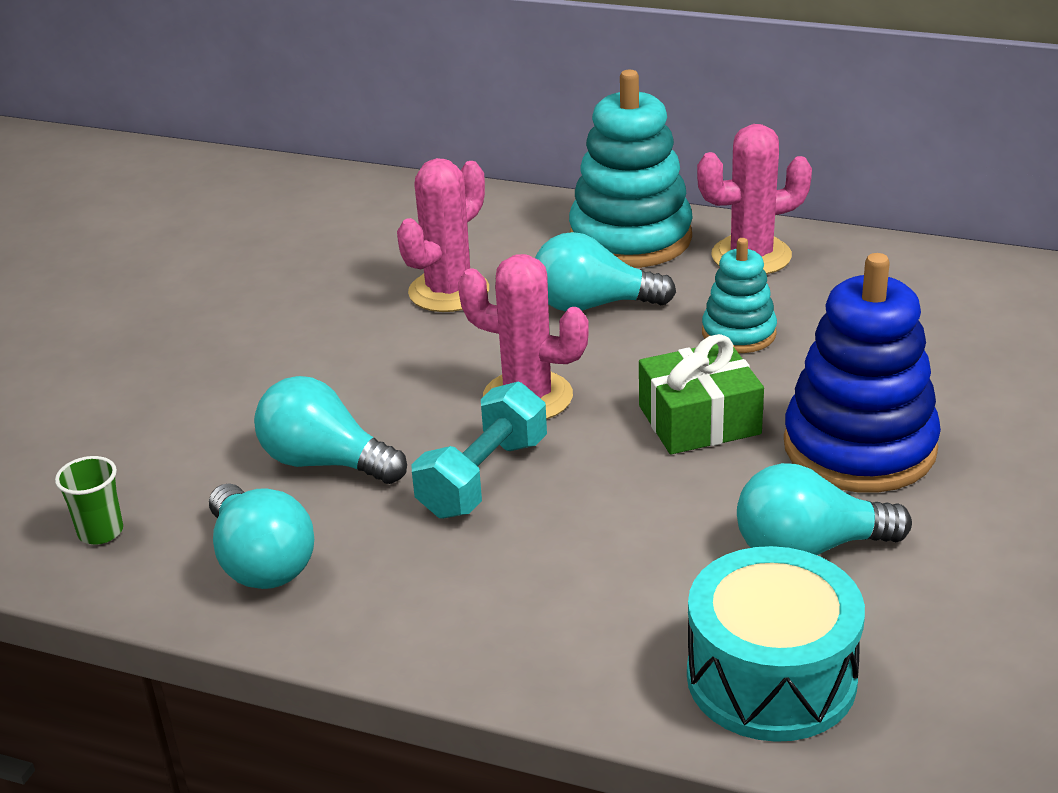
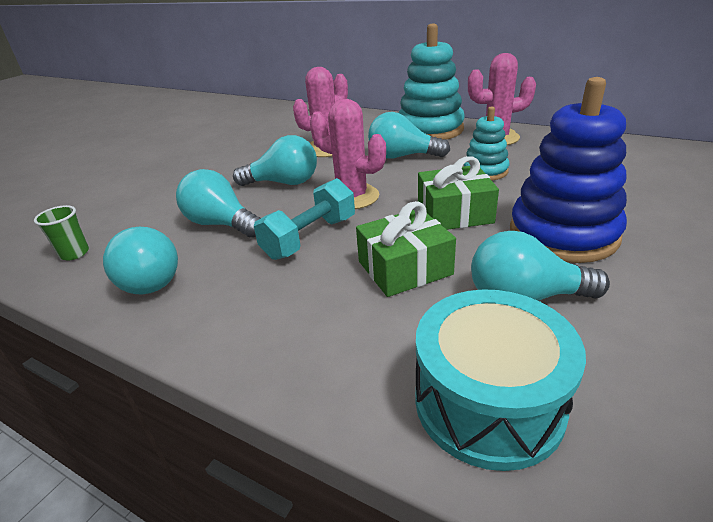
camera: 10 degrees right, 0 degrees up
(398, 373) = (284, 183): none -> turquoise light bulb
(640, 517) = (404, 268): none -> green gift

